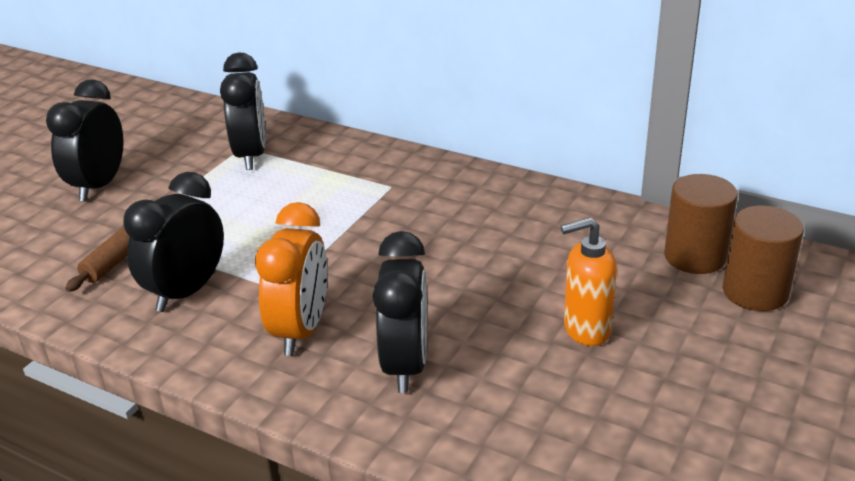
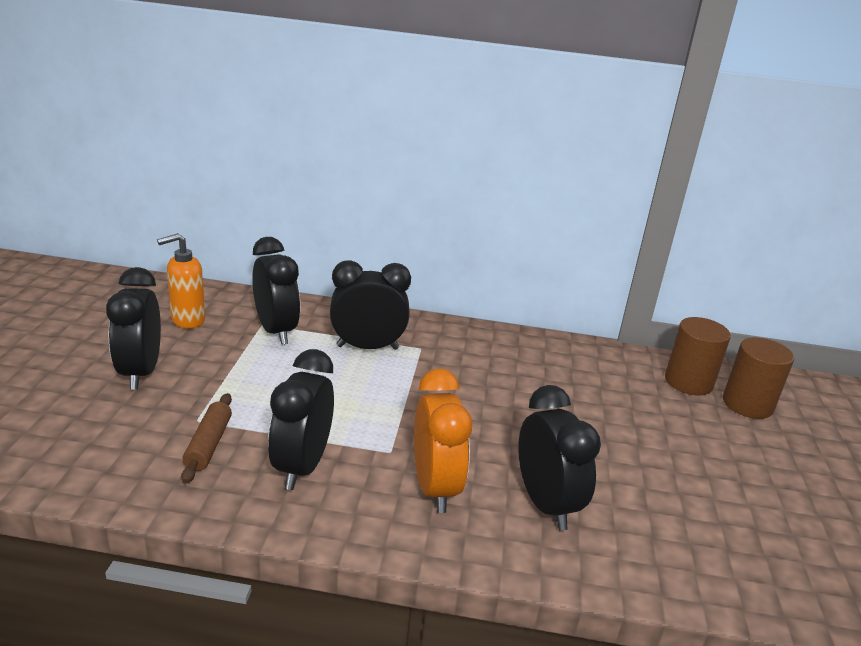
camera: 25 degrees left, 5 degrees down
(333, 180) = (367, 347): none -> black clock
(586, 330) = (659, 451): orange soap dispenser -> orange soap dispenser (187, 320)

